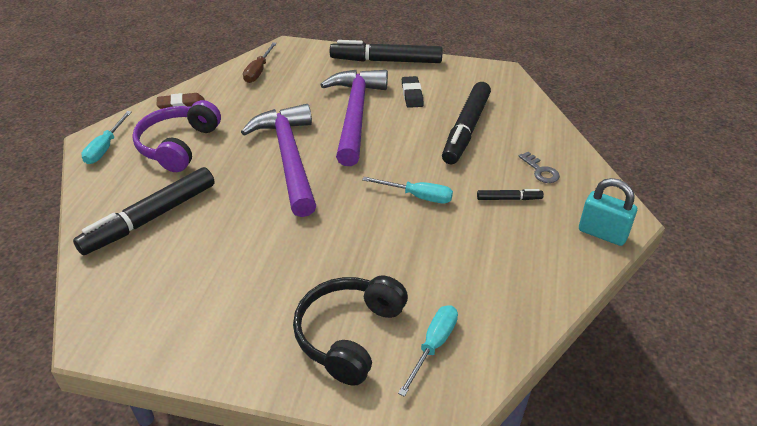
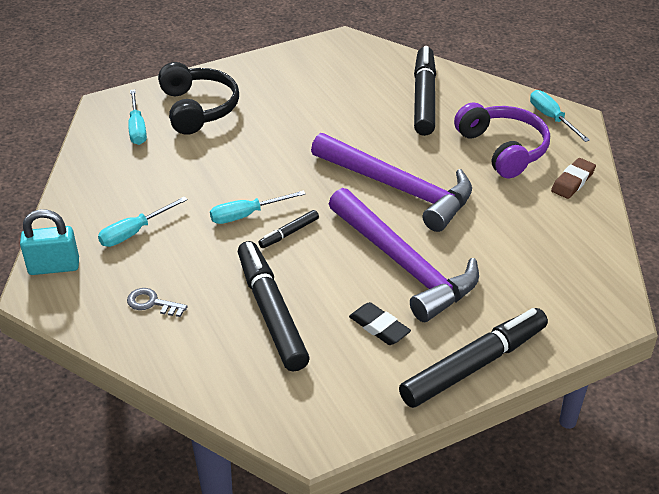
camera: 140 degrees right, 0 degrees up
(258, 71) = (580, 260): brown screwdriver -> none
(509, 199) = (162, 256): black marker -> black marker (289, 233)
(518, 229) = (134, 232): none -> turquoise screwdriver

